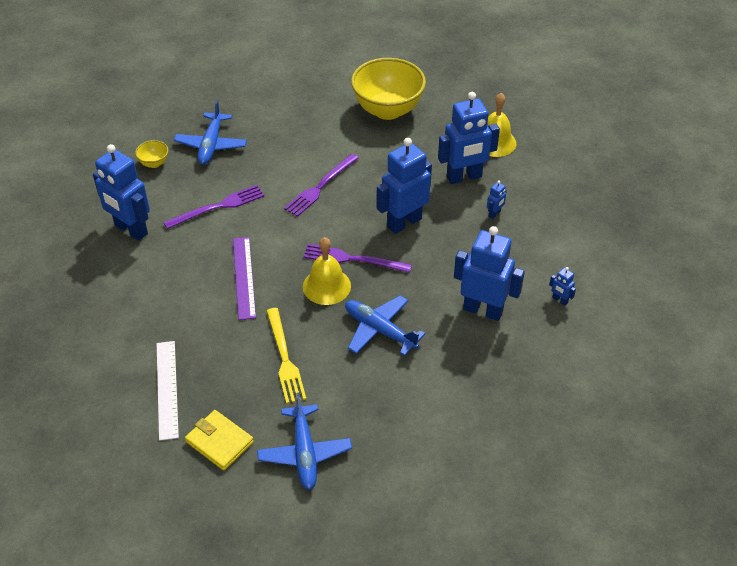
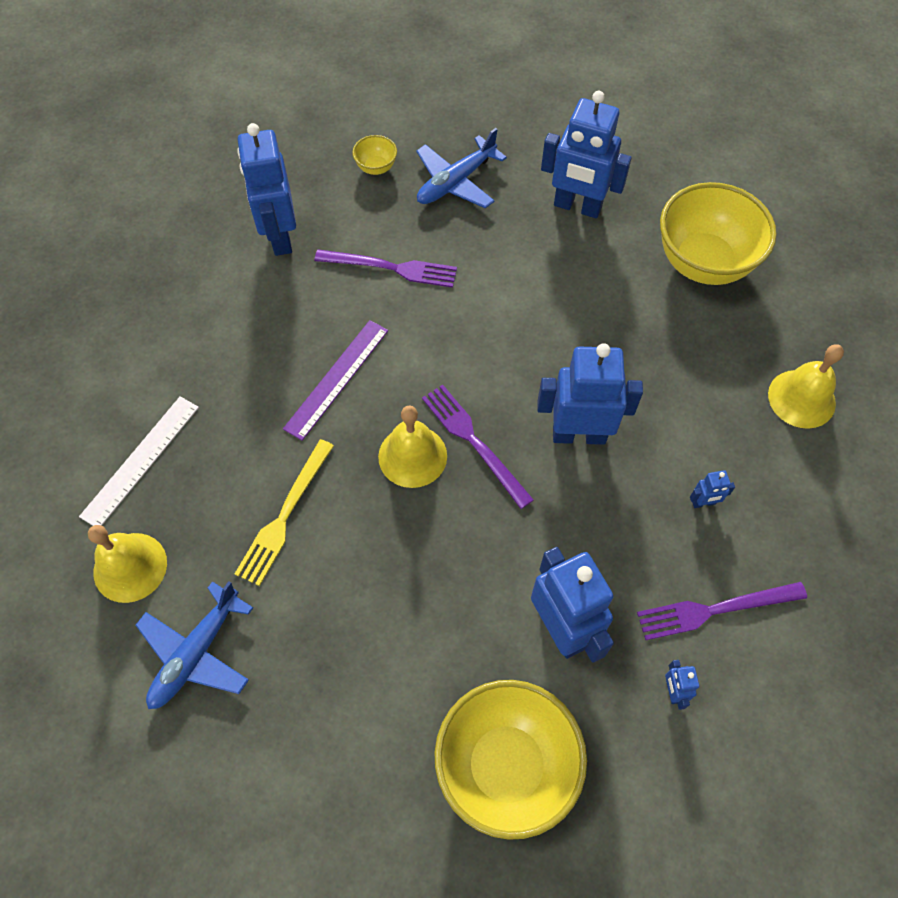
camera: 40 degrees right, 15 degrees up
(219, 442) = (130, 567): yellow wallet -> yellow bell
(320, 186) = (526, 317): purple fork -> purple fork (715, 609)
(379, 330) = (417, 560): blue plane -> none
(464, 177) = (713, 422): blue robot -> blue robot (577, 207)
(517, 384) = (506, 766): none -> yellow bowl

